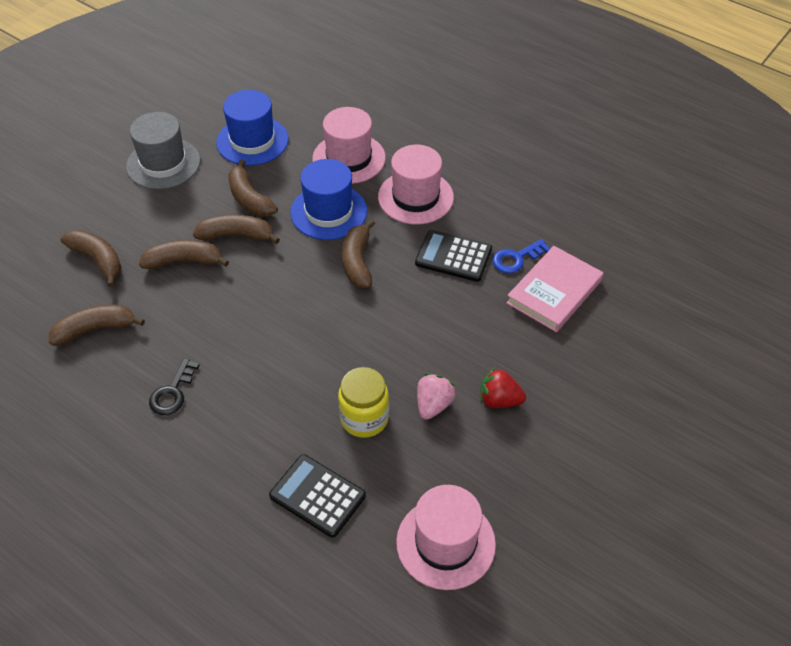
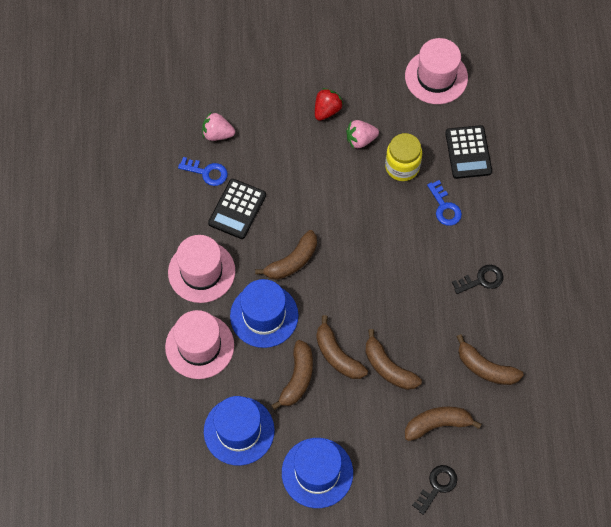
camera: 130 degrees left, 15 degrees up
(56, 225) = (437, 486): none -> black key
(98, 260) = (437, 424): brown banana -> brown banana turned 75 degrees clockwise
(163, 163) = (317, 472): grey hat -> blue hat
(280, 421) = (444, 207): none -> blue key
(453, 256) = (237, 209): black calculator -> black calculator turned 45 degrees clockwise
(499, 400) = (327, 110): red strawberry -> red strawberry turned 120 degrees counterclockwise
(554, 292) = (217, 134): pink book -> pink strawberry

